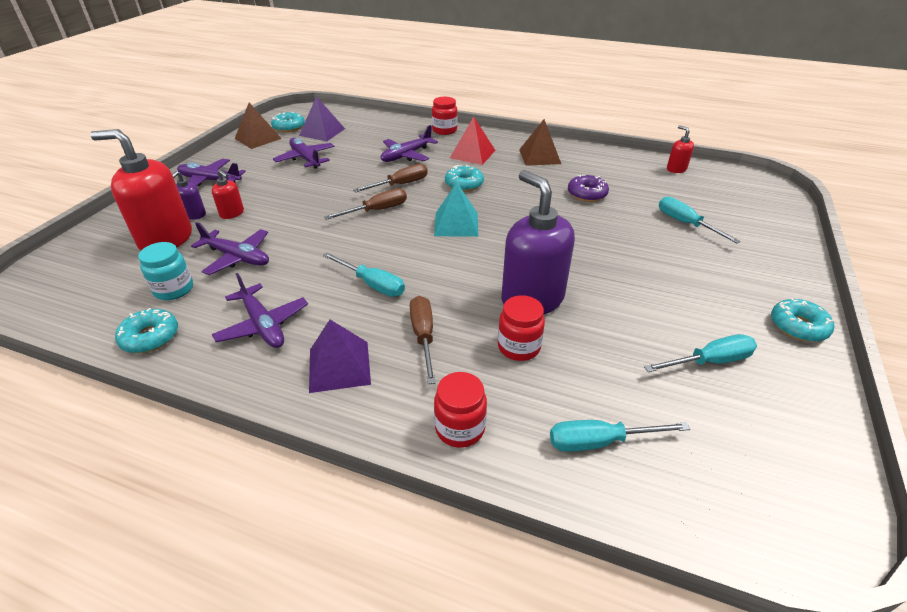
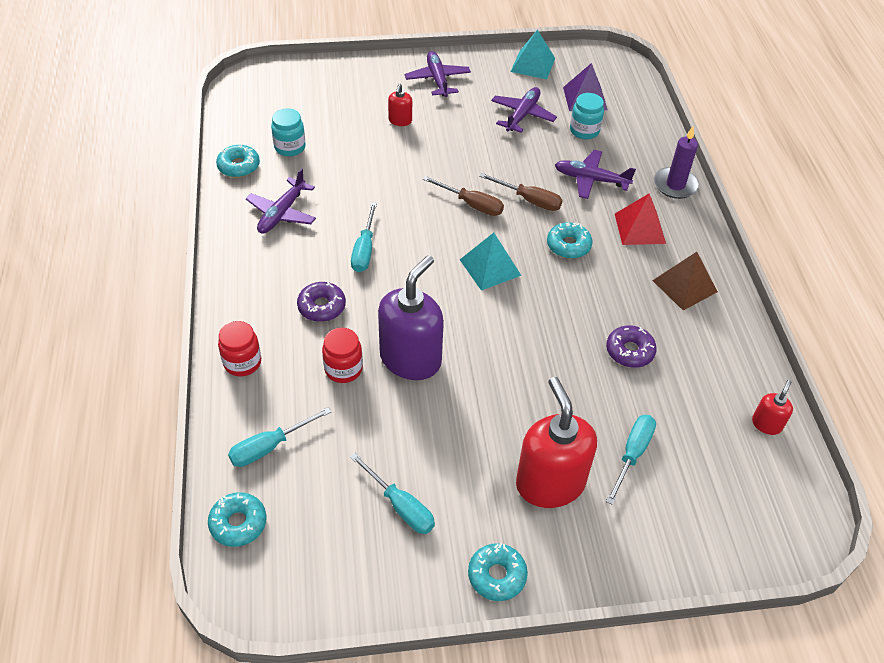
camera: 60 degrees right, 10 degrees up
(166, 239) = (341, 107): red soap dispenser -> red soap dispenser (550, 483)
(194, 215) = (382, 101): purple soap dispenser -> none
(237, 257) = (346, 157): purple plane -> none
(258, 138) = (533, 65): brown pyramid -> turquoise pyramid
(289, 127) = (573, 71): turquoise donut -> turquoise donut (238, 523)
(339, 366) = (265, 274): purple pyramid -> none
(354, 142) = (584, 131): none -> turquoise jar
(423, 336) = (322, 306): brown screwdriver -> purple donut
(444, 130) = (675, 185): red jar -> purple candle
(600, 442) = (269, 447): turquoise screwdriver -> turquoise screwdriver turned 90 degrees counterclockwise

